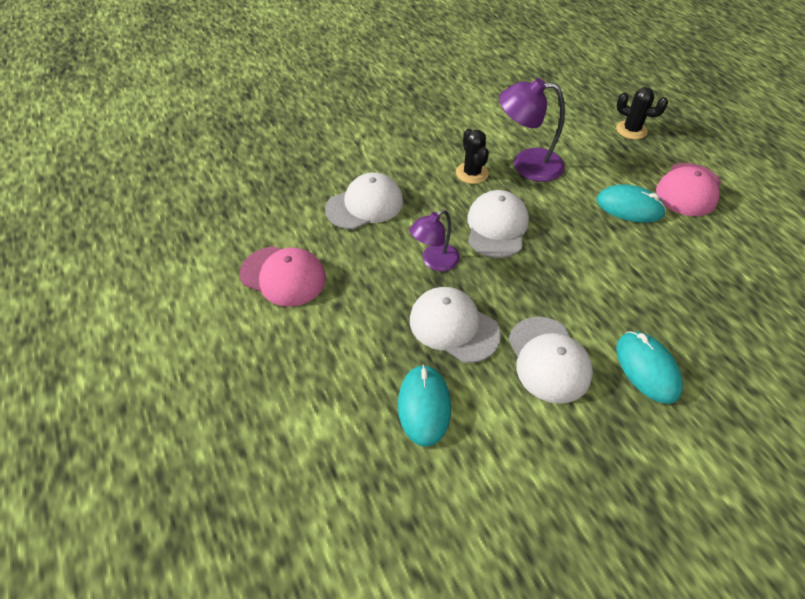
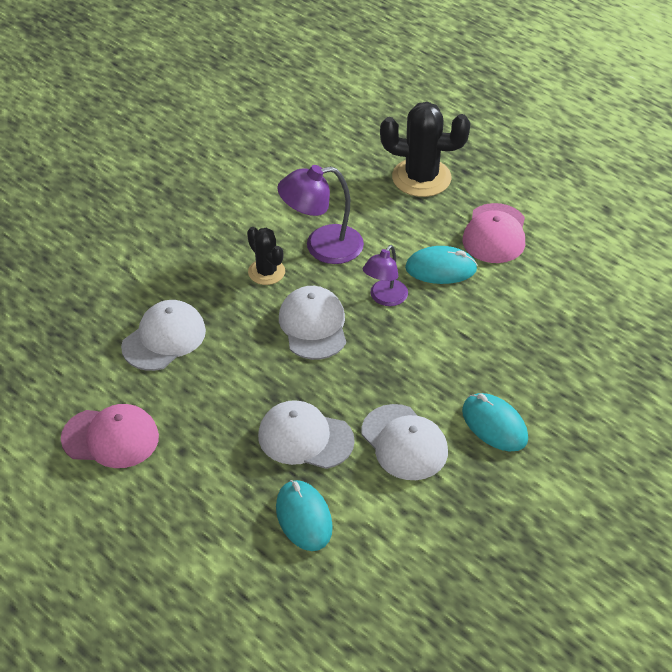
camera: 20 degrees left, 5 degrees down
(434, 261) = (262, 379): purple lamp -> purple lamp (385, 298)
(631, 130) = (421, 178): black cactus -> black cactus, size x1.71

